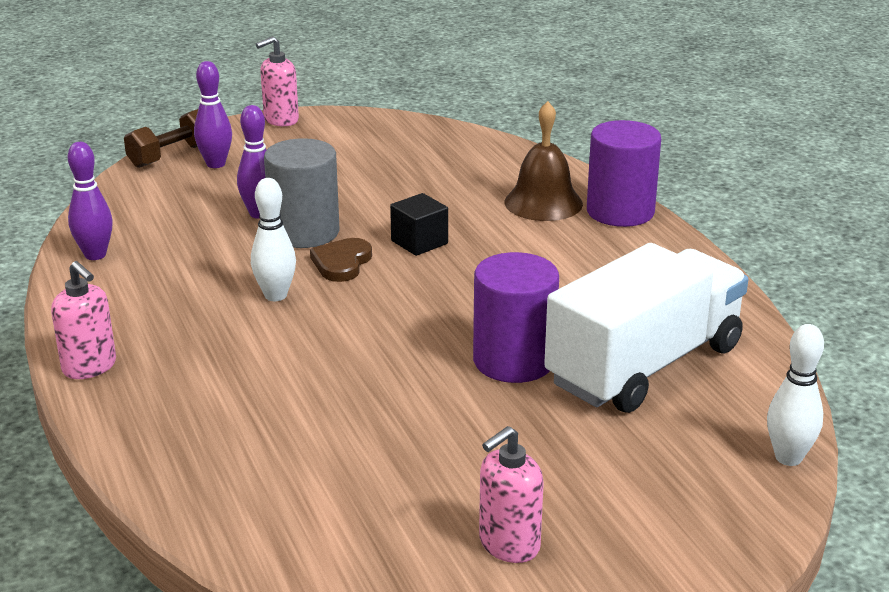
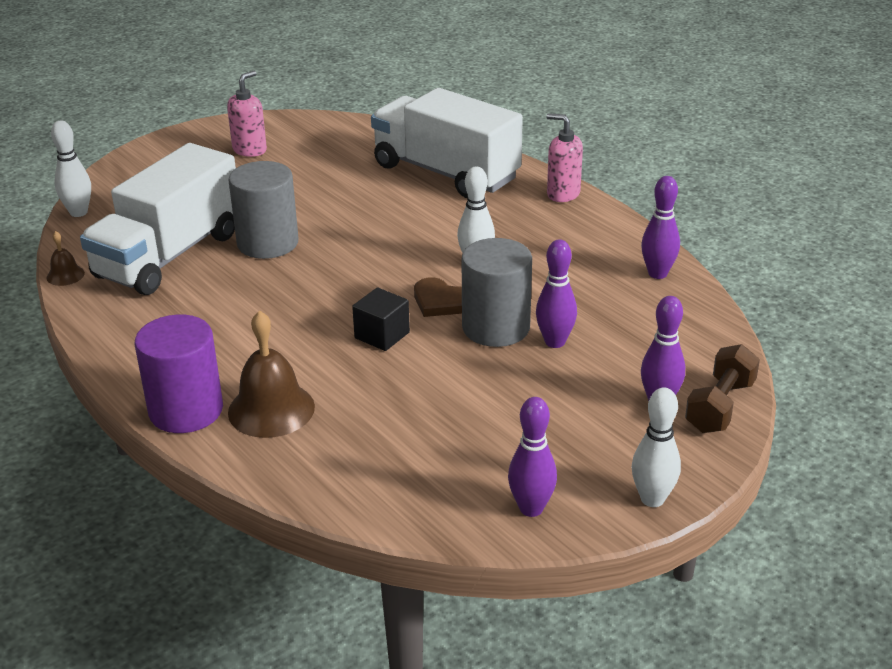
camera: 165 degrees right, 5 degrees up
(216, 433) = (445, 172): none -> white truck
(280, 120) = (652, 499): pink soap dispenser -> white bowling pin
(342, 263) = (441, 301): brown heart -> brown heart turned 120 degrees clockwise
(368, 126) = (531, 508): none -> purple bowling pin
(513, 361) = (268, 243): purple cylinder -> grey cylinder
(776, 360) = (65, 275): none -> brown bell

